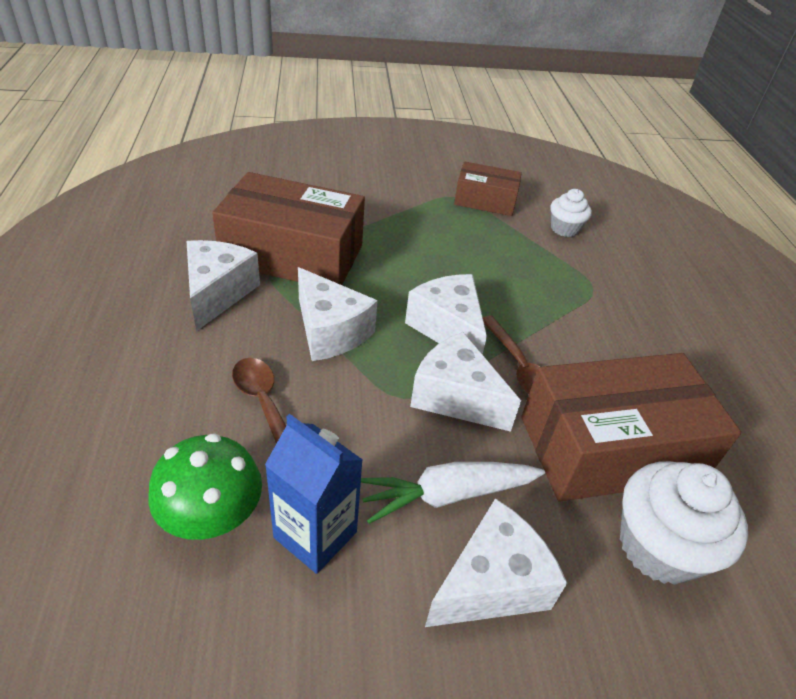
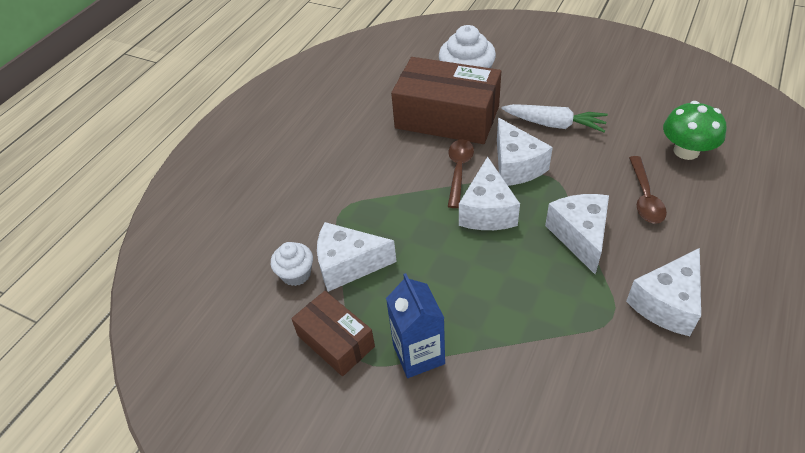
camera: 140 degrees left, 5 degrees up
(293, 255) = (584, 328): brown box -> none
(315, 535) = (632, 129): blue carton -> blue carton (418, 354)
(490, 583) = (555, 91): white cheese -> white cheese (348, 265)

